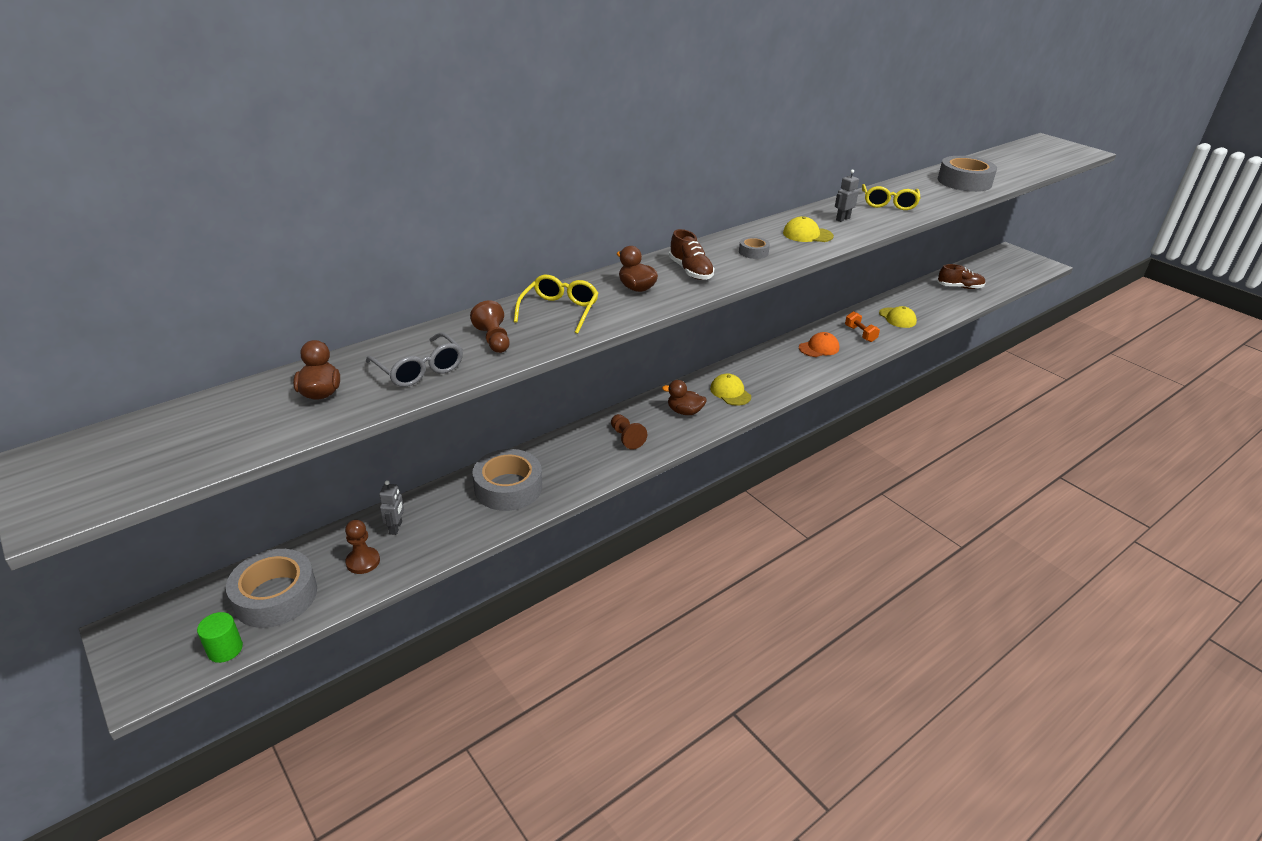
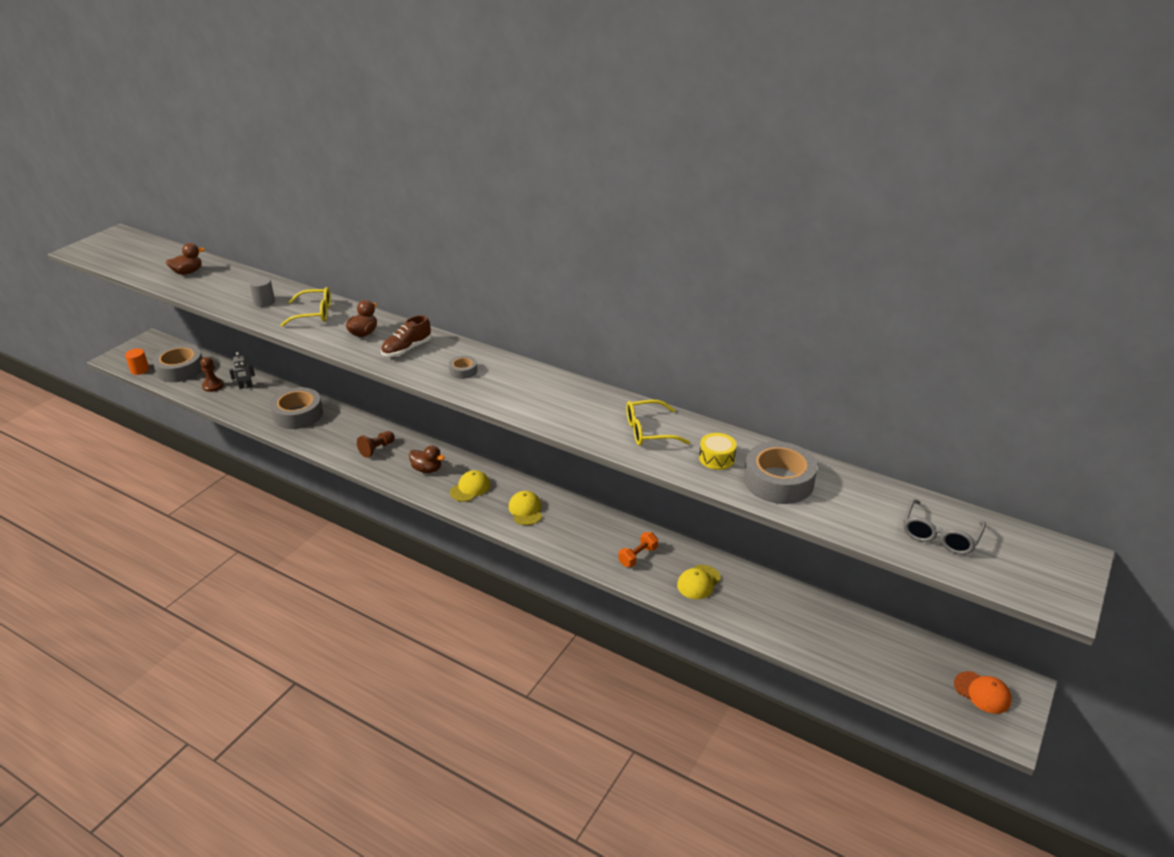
camera: 70 degrees right, 0 degrees up
(225, 649) = (140, 370): green cylinder -> orange cylinder
(420, 370) = (220, 290): grey glasses -> grey glasses (939, 536)
(493, 339) = (264, 302): brown pawn -> grey cylinder
(684, 412) = (427, 469): brown duck -> brown duck turned 120 degrees clockwise
(807, 234) = (523, 392): yellow cap -> yellow cap (526, 510)
(819, 348) = (586, 530): orange cap -> orange cap (982, 692)
(842, 219) = (579, 407): grey robot -> none
(932, 192) = (716, 458): none -> yellow drum
(959, 287) = (834, 634): brown shoe -> none

